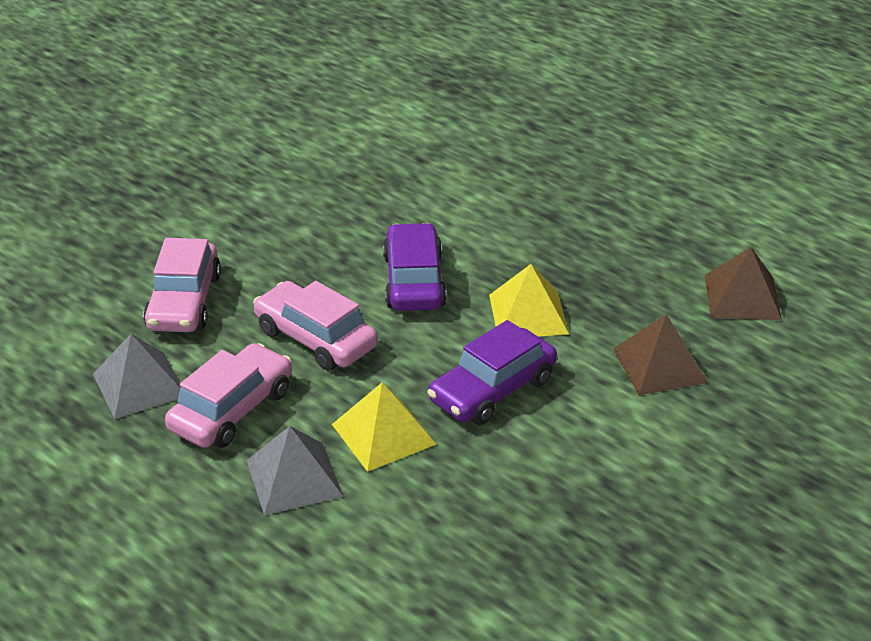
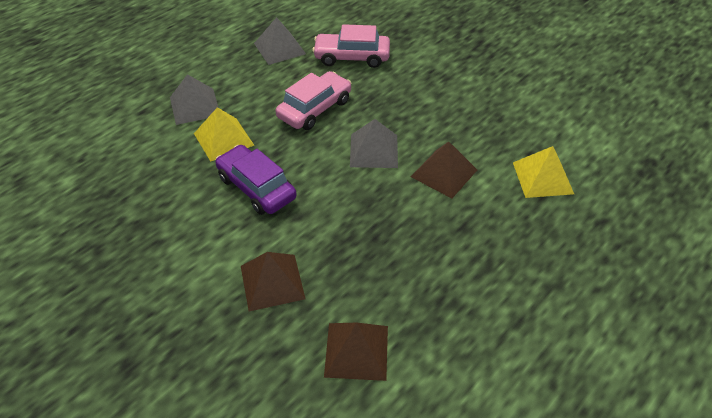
camera: 90 degrees right, 10 degrees up
(232, 410) = (254, 81): pink car -> none
(414, 281) = (374, 150): purple car -> grey pyramid
(458, 225) = (444, 173): none -> brown pyramid
(528, 314) = (336, 208): yellow pyramid -> yellow pyramid (543, 178)

